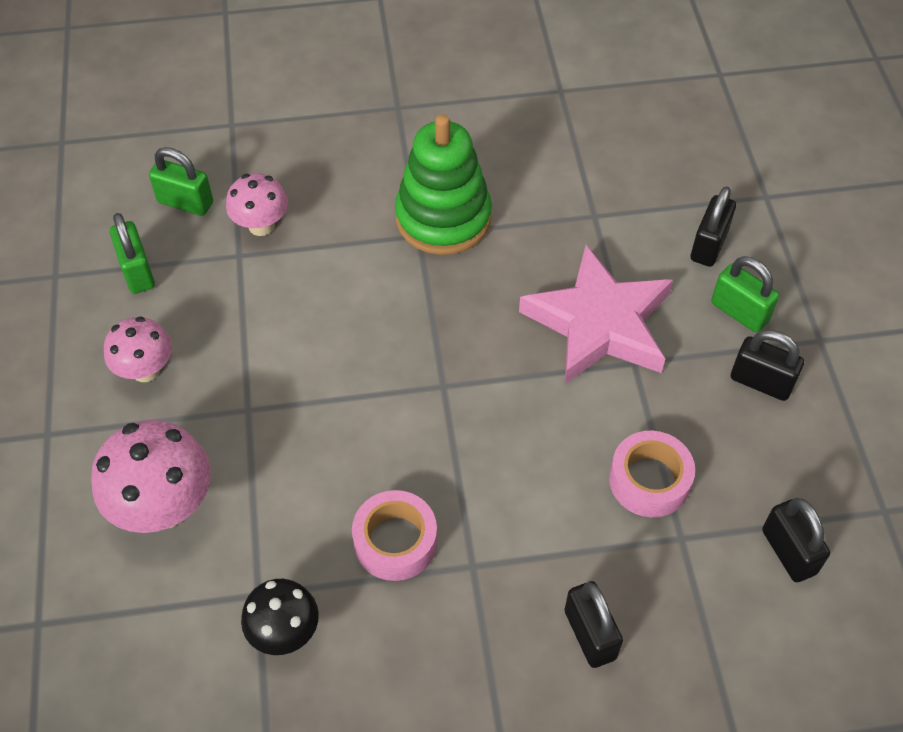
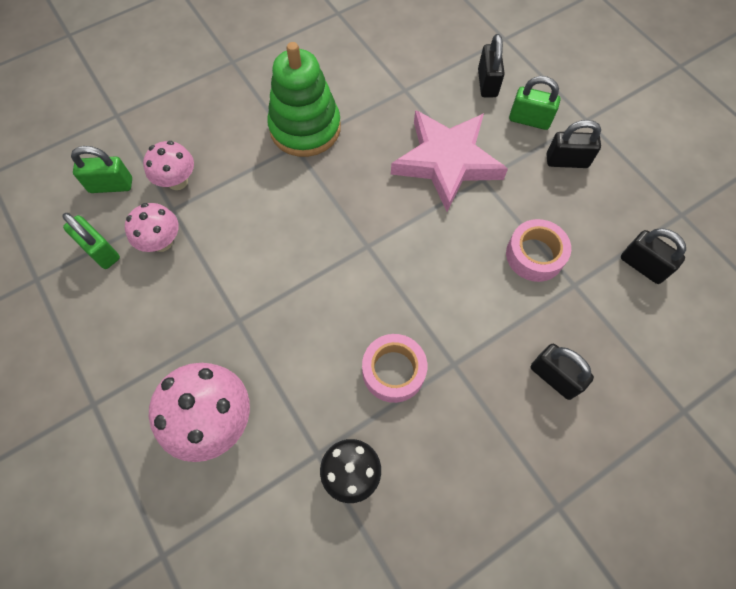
camera: 25 degrees left, 10 degrees up
(146, 370) = (146, 323): pink mushroom -> pink mushroom (162, 242)

